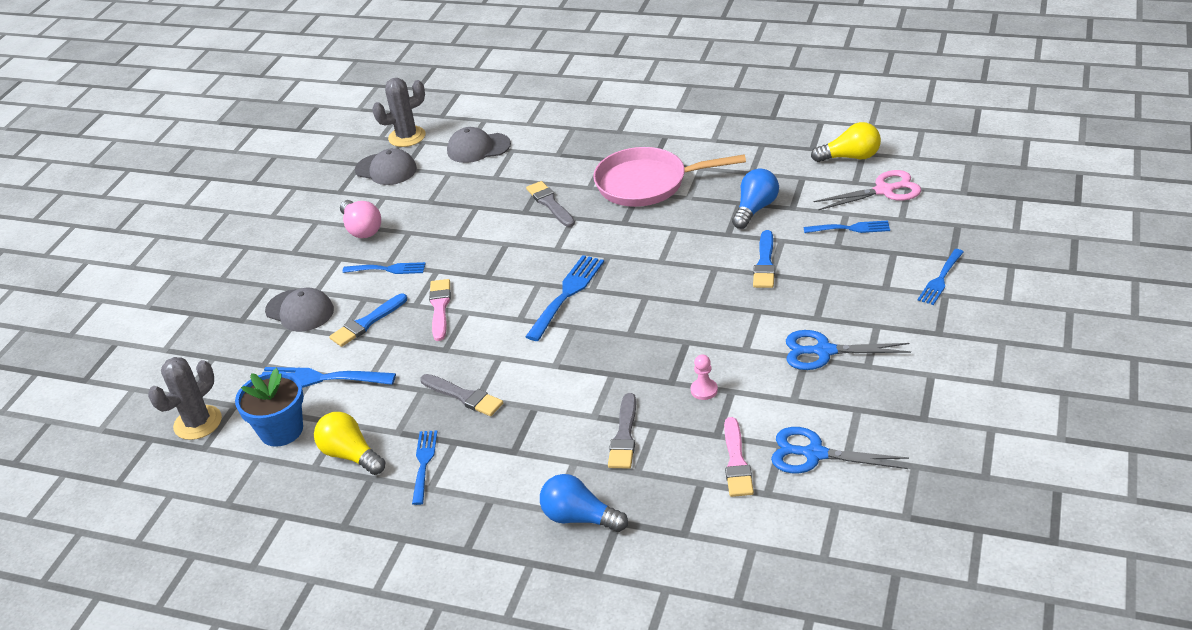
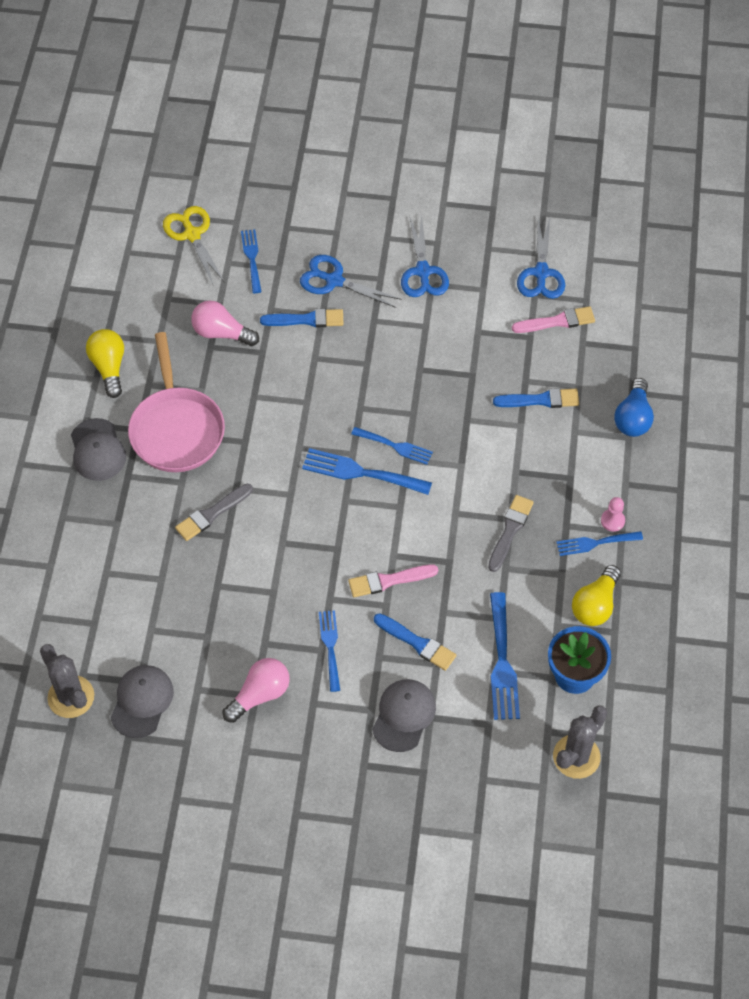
camera: 105 degrees left, 20 degrees up
(198, 423) = (576, 756): grey cactus -> grey cactus turned 75 degrees counterclockwise
(478, 148) = (100, 609): grey cap -> grey cap (97, 450)
(624, 436) = (540, 400): grey brush -> blue brush
(704, 390) = (479, 350): pink pawn -> pink pawn (612, 521)
(755, 209) = (221, 333): blue light bulb -> pink light bulb
(816, 284) = (334, 281): none -> blue scissors
(850, 157) = (134, 261): yellow light bulb -> yellow light bulb (109, 367)
(884, 190) = (192, 234): pink scissors -> yellow scissors
(940, 279) = (323, 195): blue fork -> blue fork (395, 446)

